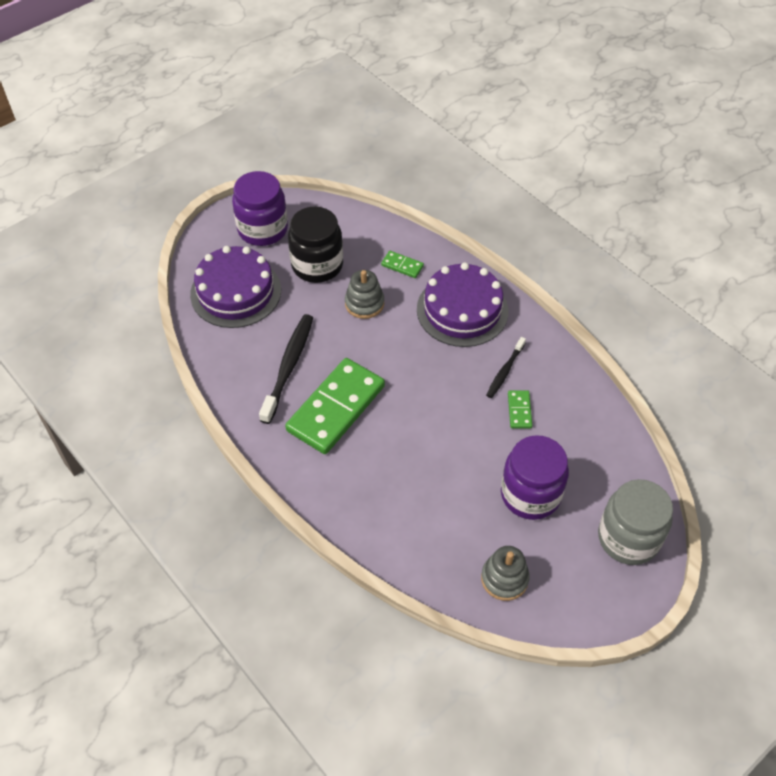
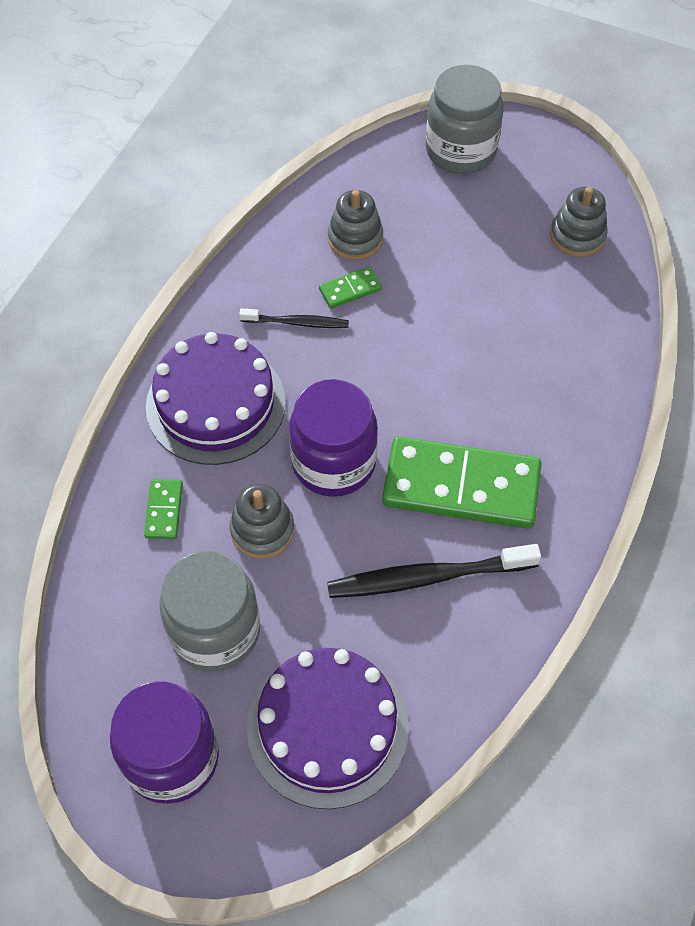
camera: 115 degrees left, 5 degrees up
(317, 265) = (215, 631): black jar -> grey jar
(530, 494) = (460, 244): purple jar -> purple jar (333, 462)
(564, 431) = (355, 239): none -> grey stacking toy

